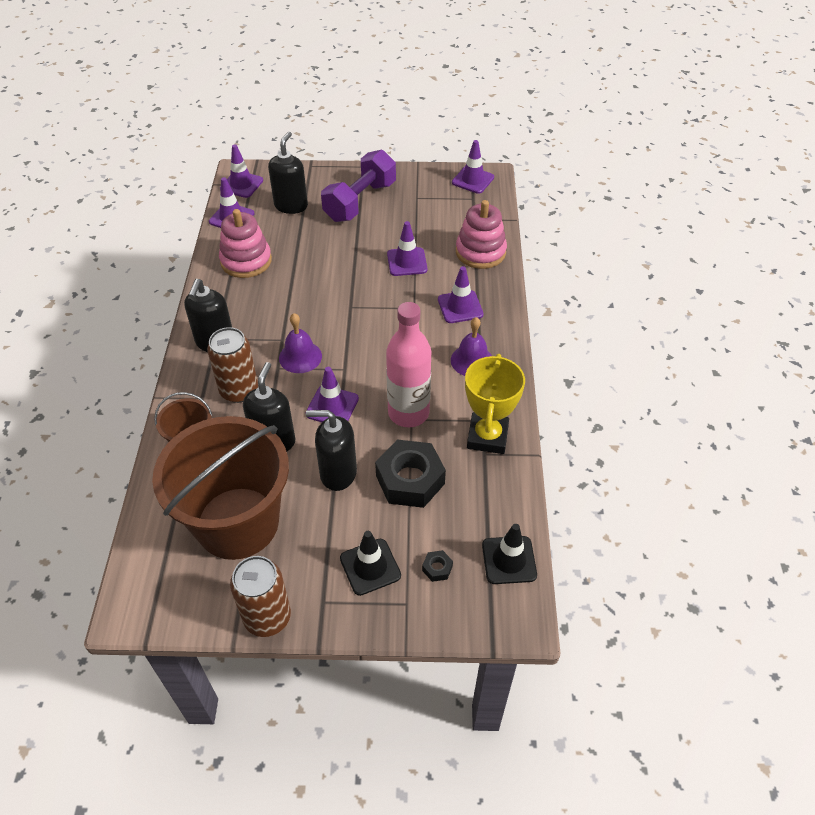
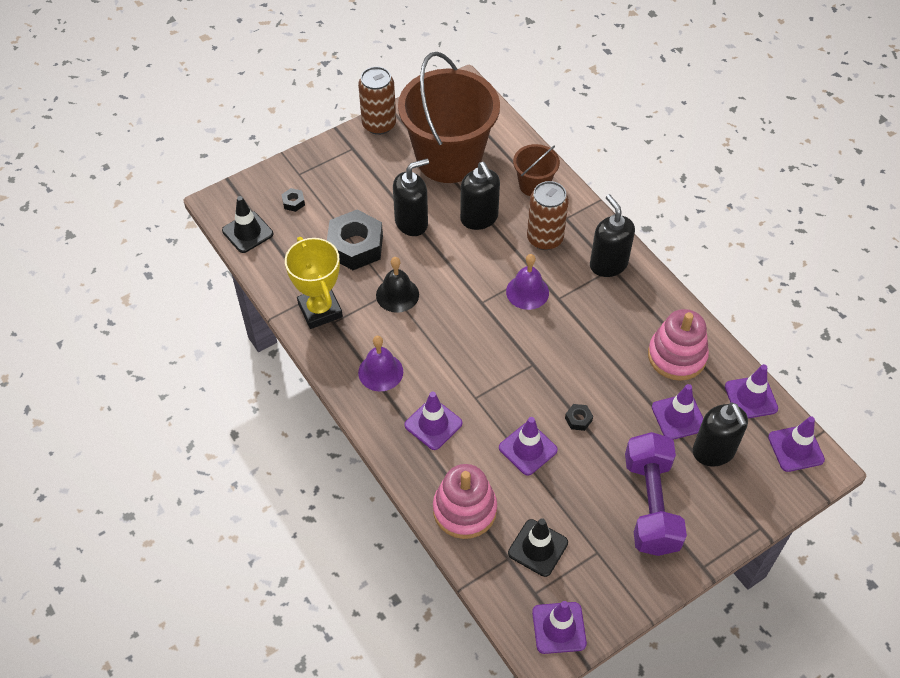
camera: 145 degrees right, 5 degrees up
(332, 406) = (461, 266): purple traffic cone -> purple traffic cone (678, 417)
(355, 260) = (578, 419): none -> black nut
(370, 567) = (338, 180): black traffic cone -> black traffic cone (538, 548)
(408, 413) = (397, 294): pink bottle -> black bell

